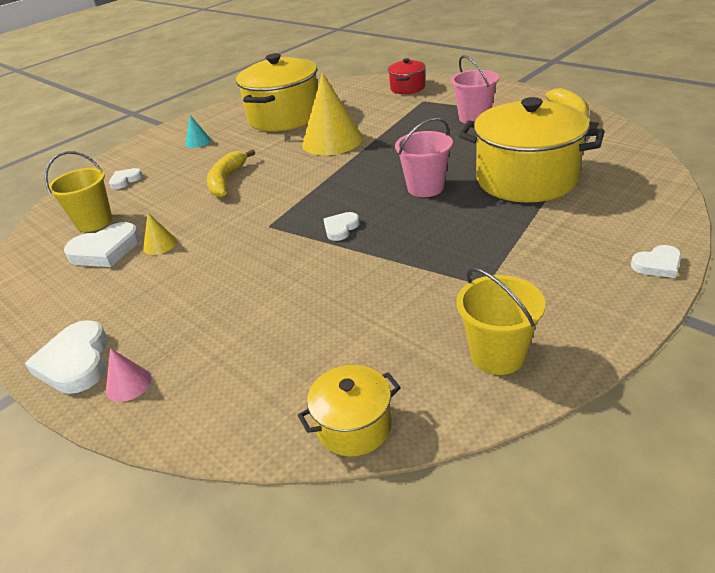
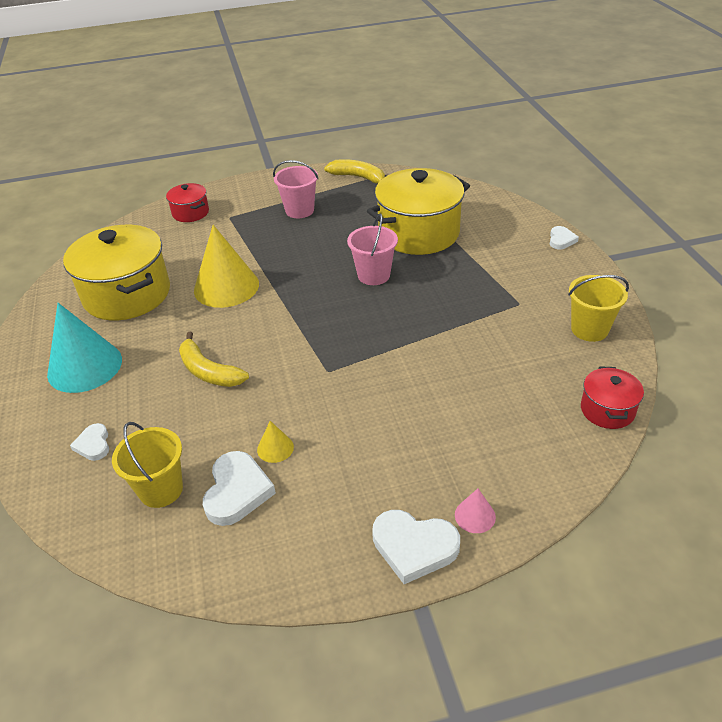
camera: 60 degrees left, 5 degrees up
(198, 142) = (85, 366): turquoise cone -> turquoise cone, size x2.27
(341, 228) = (380, 335): white heart -> none
(354, 426) = (607, 410): yellow pot -> red pot

